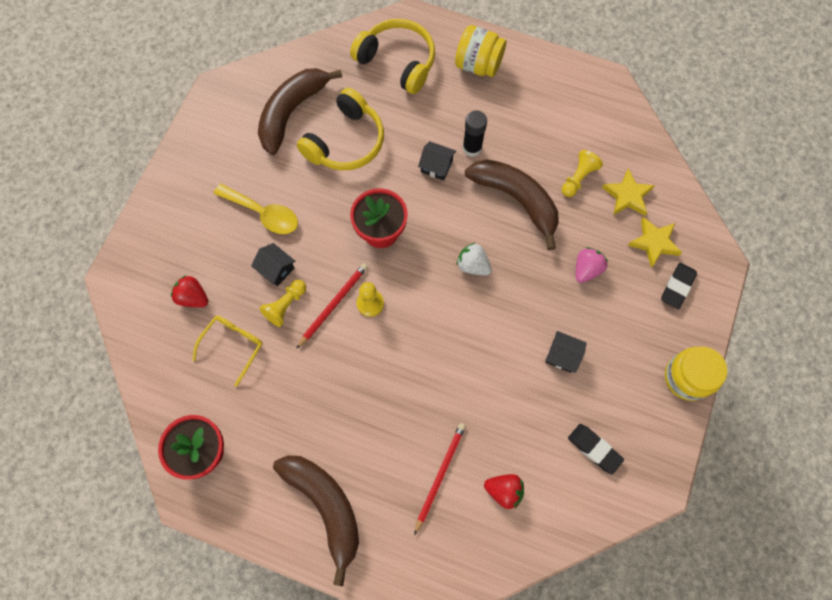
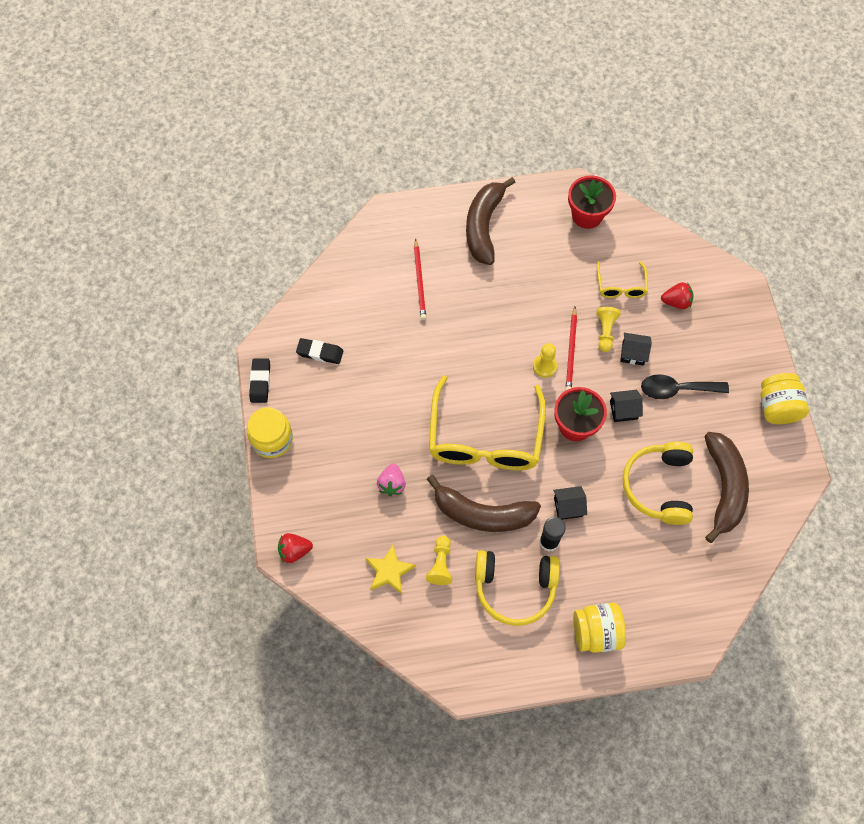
camera: 150 degrees right, 5 degrees down
(189, 150) = (777, 407): none -> yellow jar
(263, 213) = (676, 389): yellow spoon -> black spoon
(326, 506) = (483, 226): brown banana -> brown banana turned 75 degrees clockwise
(397, 61) = (671, 592): yellow headphones -> yellow headphones (515, 588)
(473, 265) = (485, 438): white strawberry -> yellow glasses
(504, 490) = (370, 294): red strawberry -> red strawberry (294, 551)
(562, 355) = (376, 405): black house -> black house (623, 410)
(654, 242) = (346, 539): yellow star -> none
(677, 287) = (310, 509): black eraser -> black eraser (260, 382)

